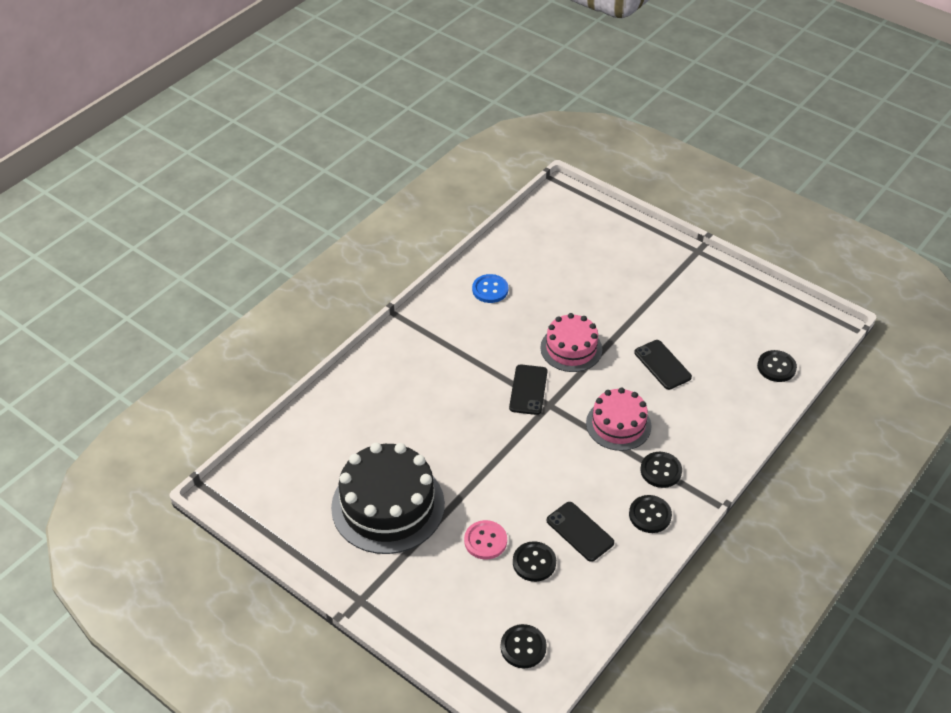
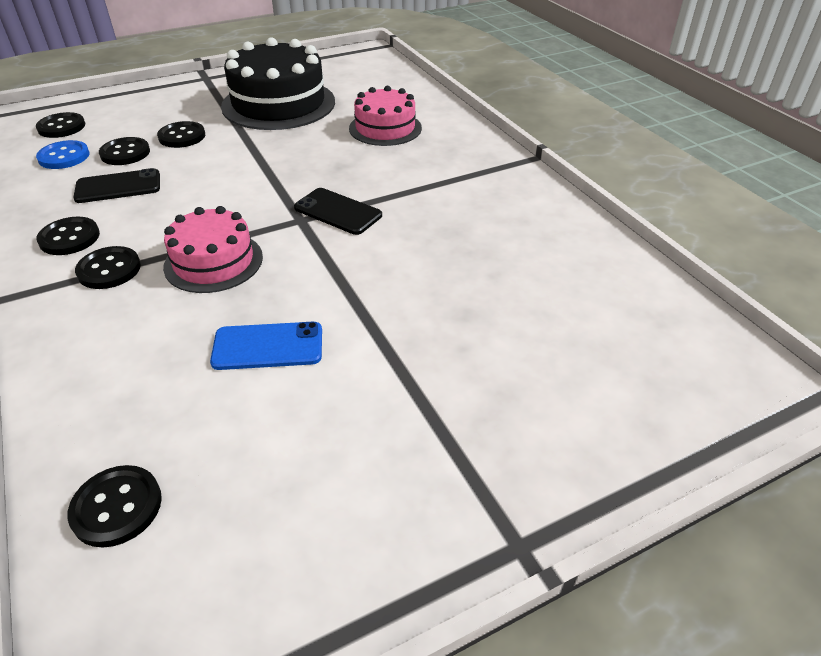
camera: 115 degrees right, 5 degrees down
(485, 541) = (182, 136): pink button -> black button
(490, 290) = (539, 233): blue button -> blue button (64, 157)
(571, 348) = (377, 267): pink cake -> pink cake (385, 128)
(662, 365) = (268, 346): black phone -> blue phone

